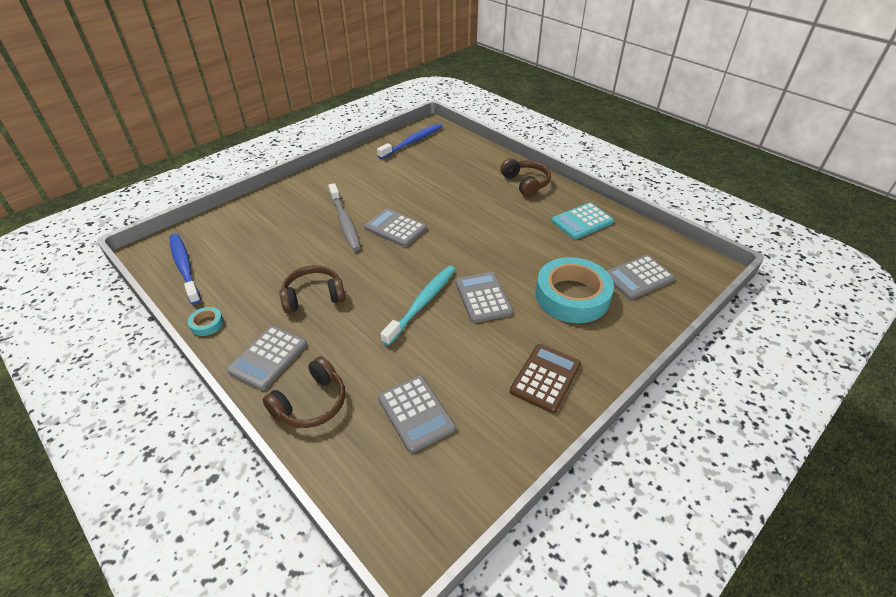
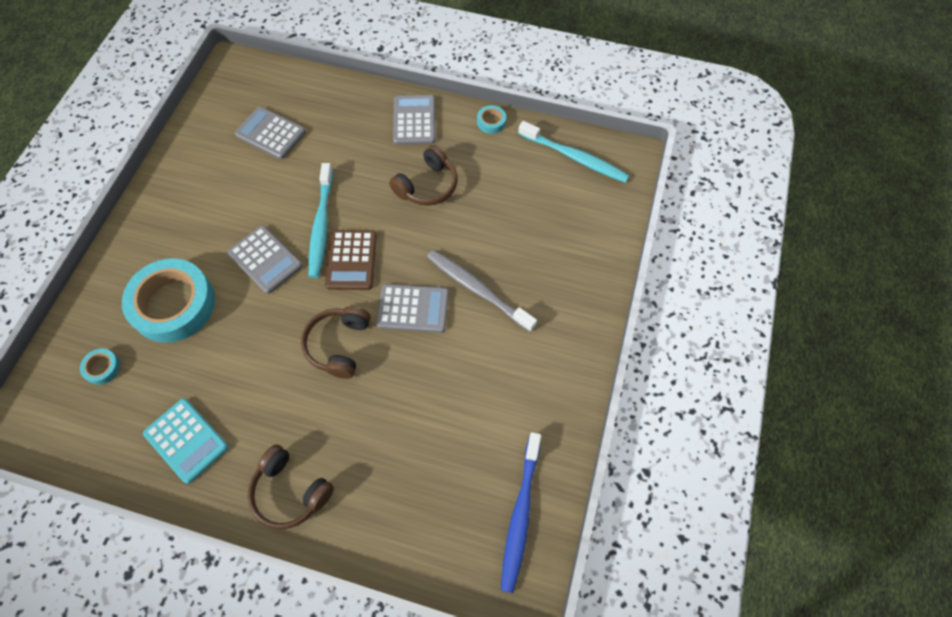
camera: 150 degrees right, 20 degrees up
(185, 267) = (574, 157): blue toothbrush -> turquoise toothbrush
(311, 403) = (352, 107): brown headphones -> brown headphones (339, 345)
(545, 378) = (178, 204): brown calculator -> brown calculator (352, 260)
(582, 221) = (186, 440): turquoise calculator -> turquoise calculator turned 105 degrees clockwise
(638, 278) = (102, 368): grey calculator -> turquoise tape

